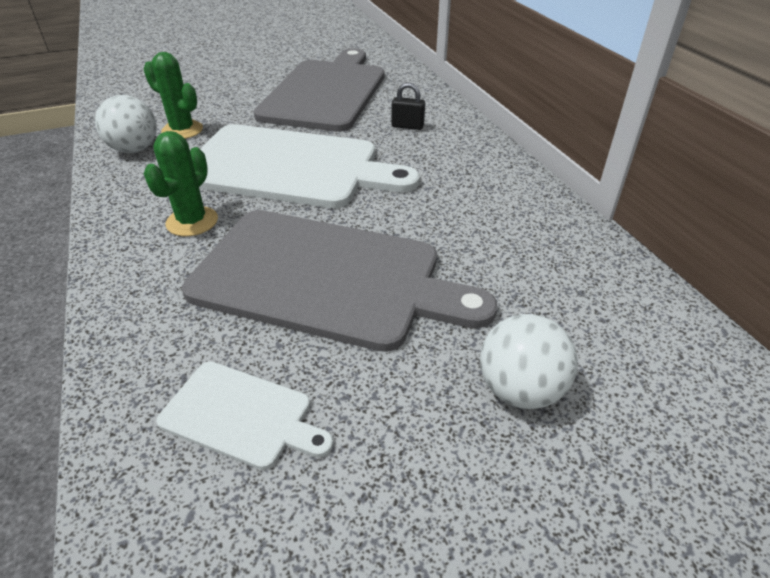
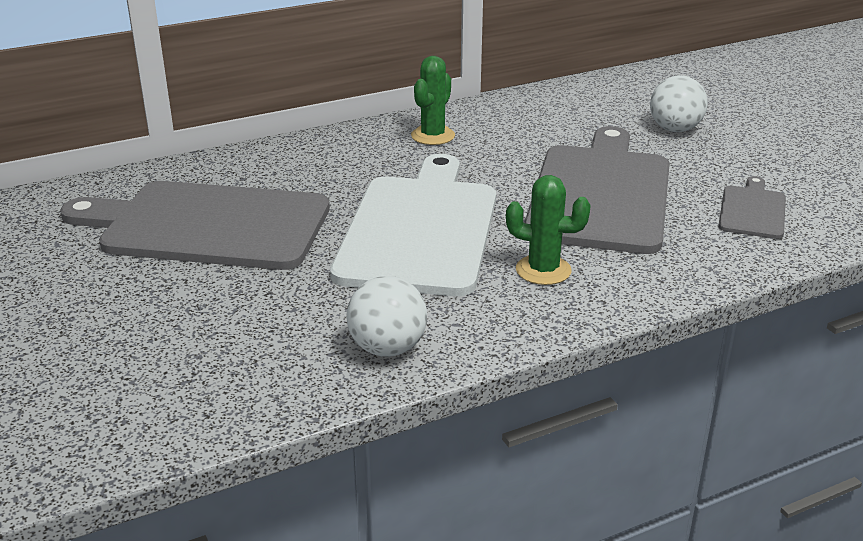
camera: 95 degrees left, 10 degrees down
(182, 130) = (327, 320): green cactus -> green cactus (433, 136)
(241, 415) = (752, 210): white cutting board -> grey cutting board
(407, 126) = (316, 170): black padlock -> none

